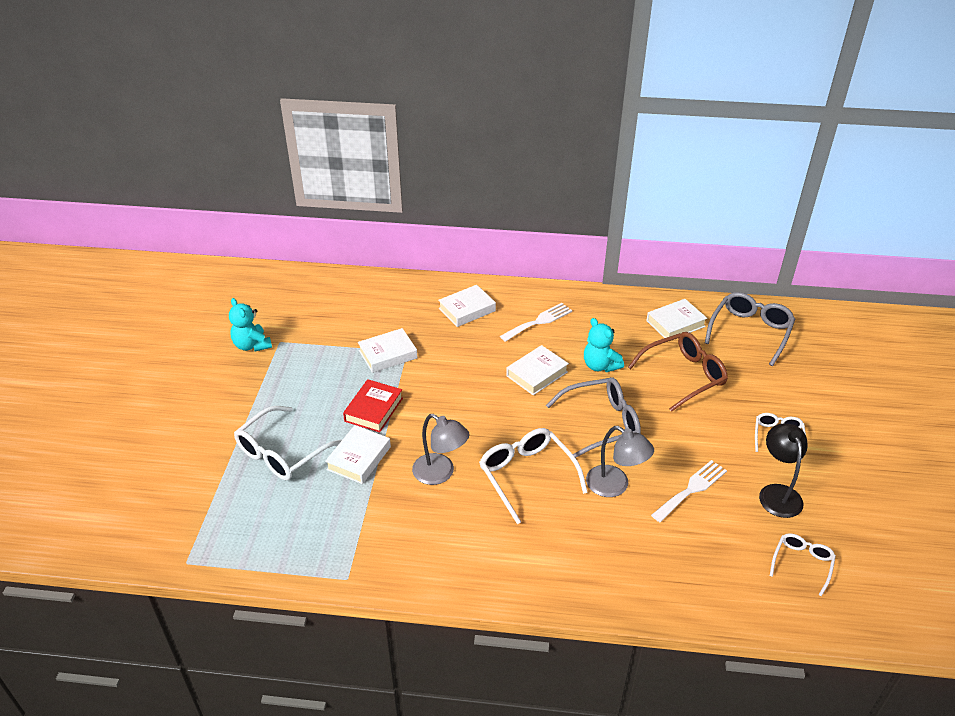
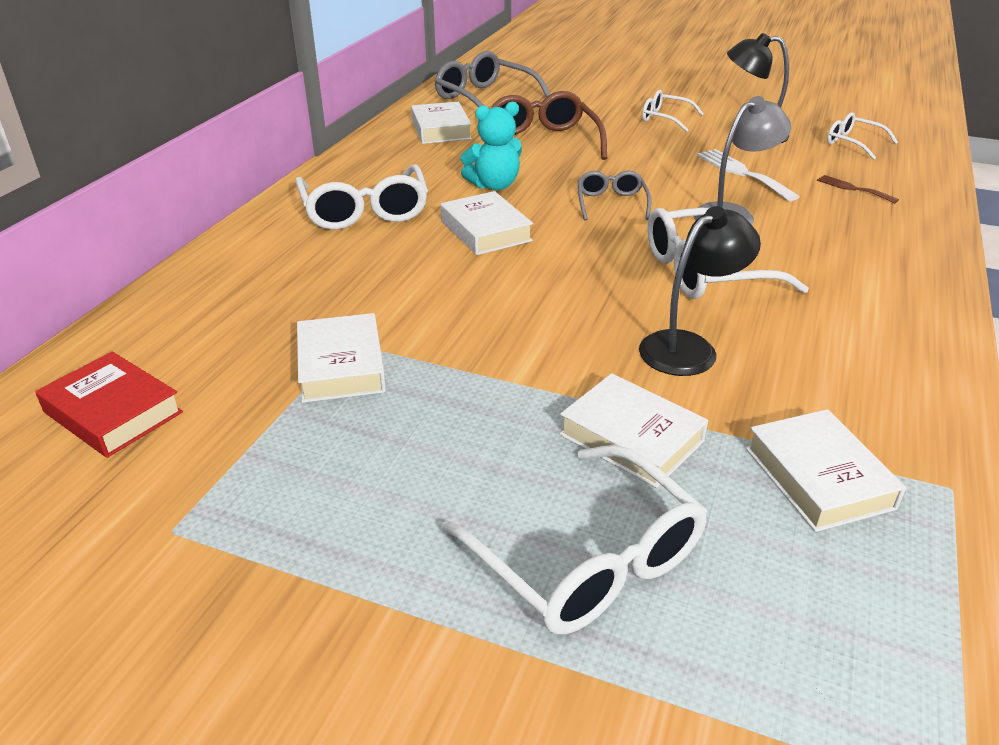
camera: 75 degrees left, 5 degrees down
(252, 345) = (142, 591): turquoise teddy bear -> none
(374, 409) = (497, 402): red book -> red book (113, 412)
(440, 473) = (689, 347): grey lamp -> black lamp
(467, 309) = (280, 265): white book -> white book (818, 478)
(539, 321) = (364, 211): white fork -> white glasses
(601, 423) = (611, 203): grey glasses -> grey glasses, size x0.57
(698, 558) = (853, 188): none -> brown fork

